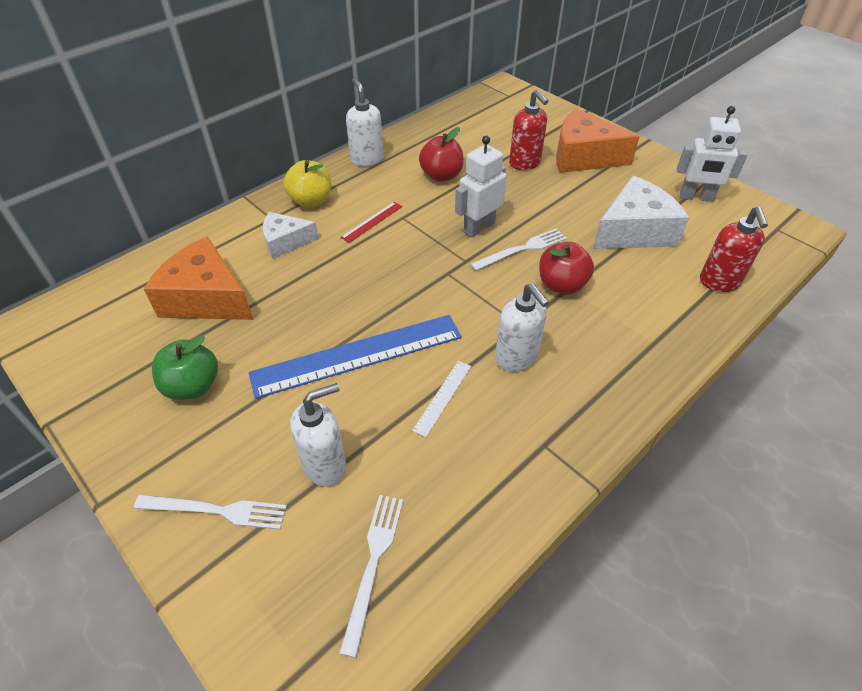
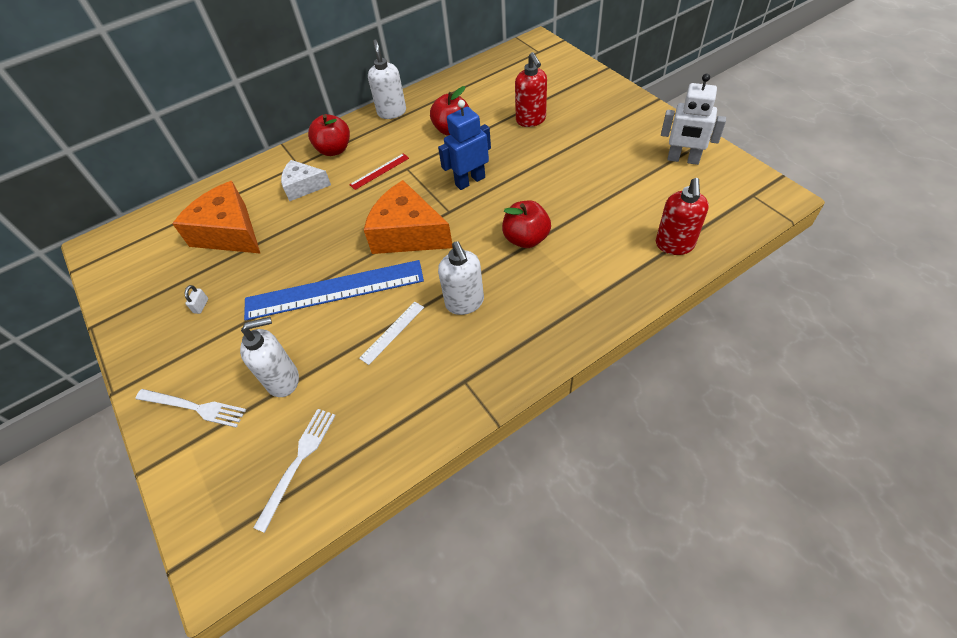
camera: 15 degrees right, 5 degrees up
(193, 386) = (201, 306): green apple -> white padlock
(311, 201) = (334, 150): yellow apple -> red apple
(479, 227) = (470, 181): white robot -> blue robot
(522, 249) = (501, 203): white fork -> none
(583, 157) = (588, 115): orange cheese -> orange cheese (407, 233)
(634, 231) = (611, 190): white cheese -> none

